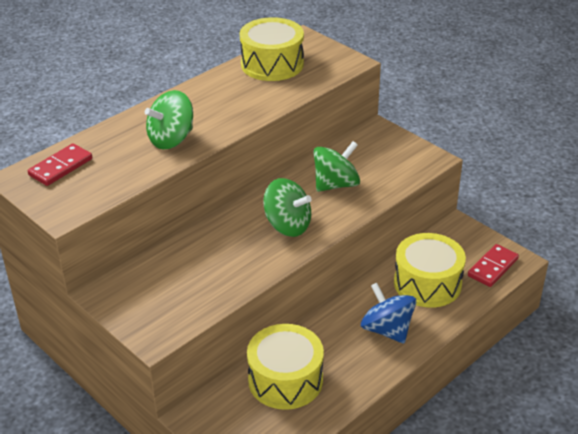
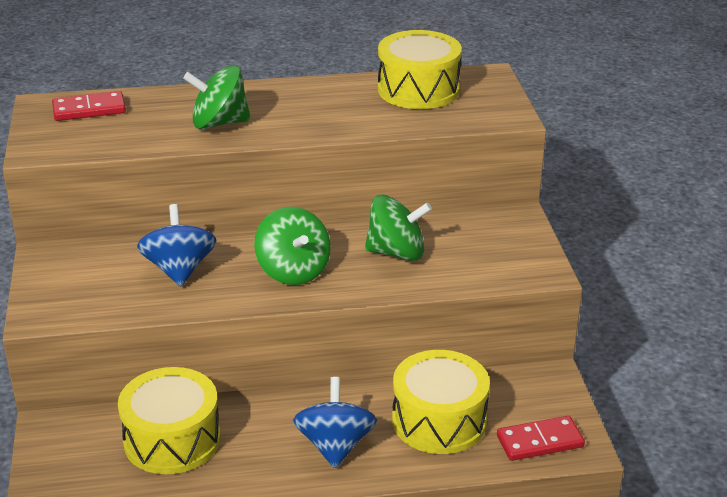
camera: 35 degrees right, 5 degrees down
(212, 259) = (179, 269): none -> blue spinning top

